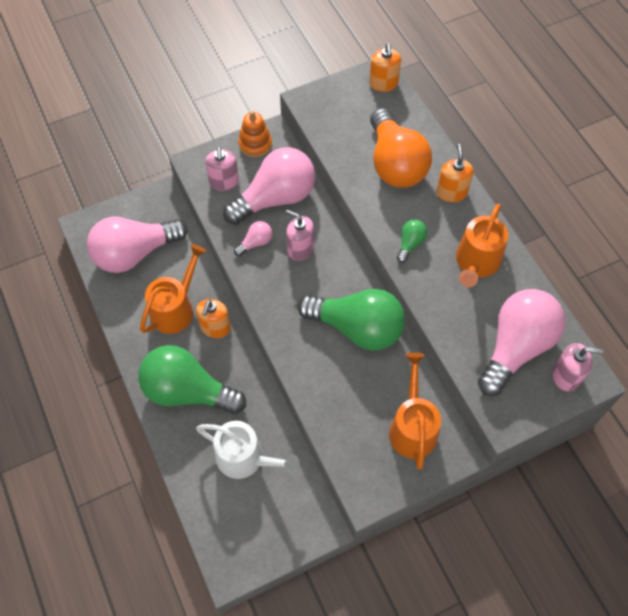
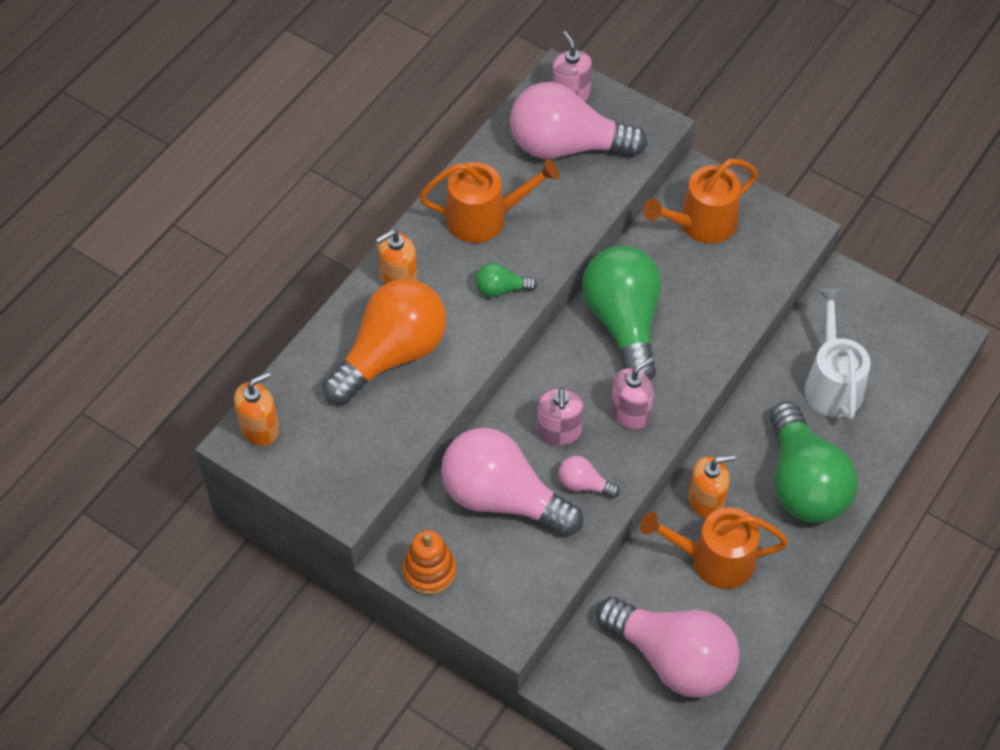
camera: 120 degrees left, 5 degrees down
(224, 182) = (516, 574): pink soap dispenser -> pink soap dispenser (630, 413)

